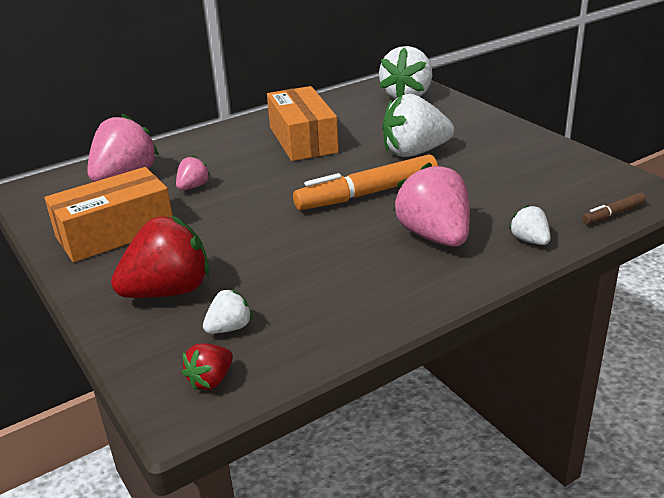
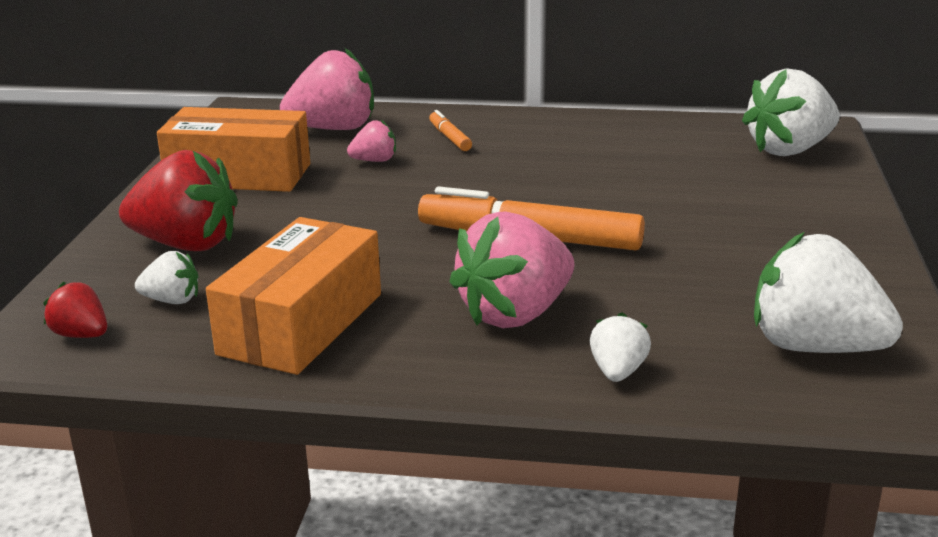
camera: 40 degrees right, 5 degrees down
(211, 380) = (81, 335): red strawberry -> red strawberry turned 45 degrees clockwise
(214, 155) = (449, 138): none -> orange marker
(303, 140) = (568, 155): orange box -> orange box (301, 323)
(414, 152) = (671, 216): white strawberry -> white strawberry (814, 347)
(435, 236) = (515, 314): pink strawberry -> pink strawberry turned 150 degrees counterclockwise
(613, 214) = (797, 397): brown marker -> none

